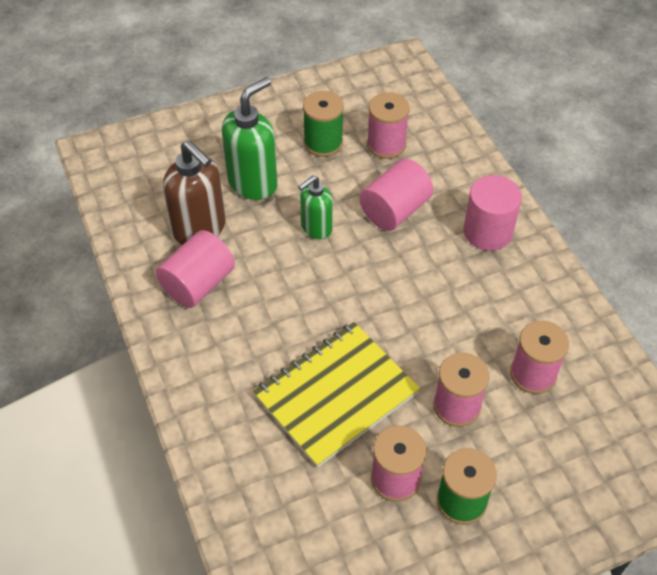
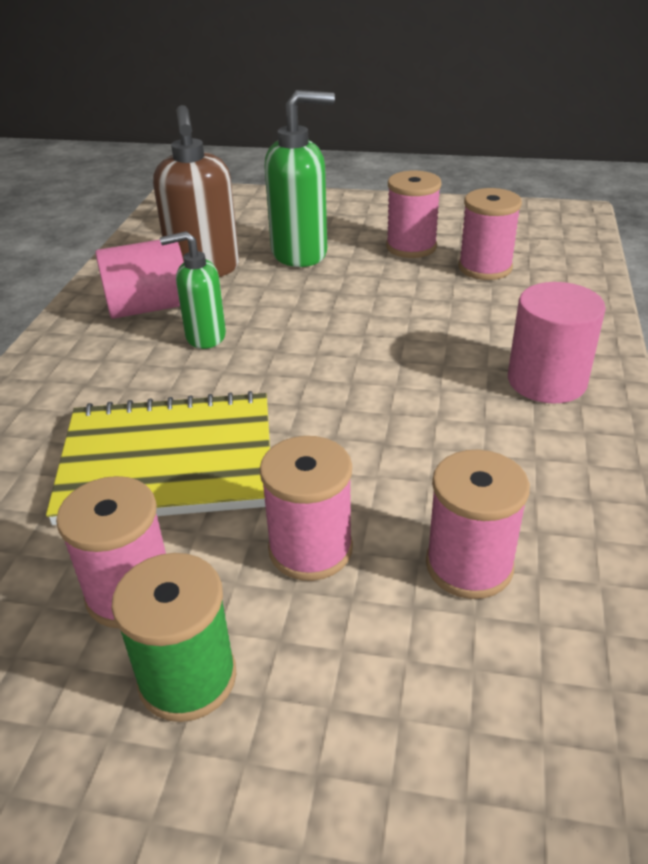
camera: 35 degrees right, 15 degrees down
(316, 228) = (326, 306): green soap dispenser -> green soap dispenser (205, 337)
(323, 143) = (411, 247): green spool -> pink spool
(395, 210) = (437, 322): pink cylinder -> none

